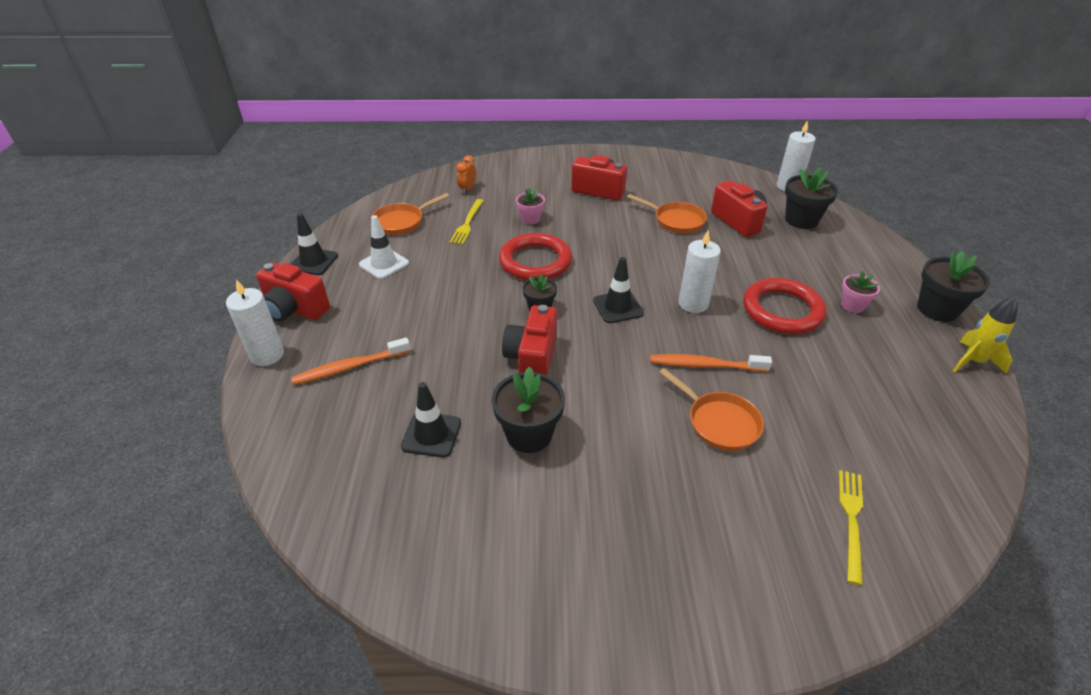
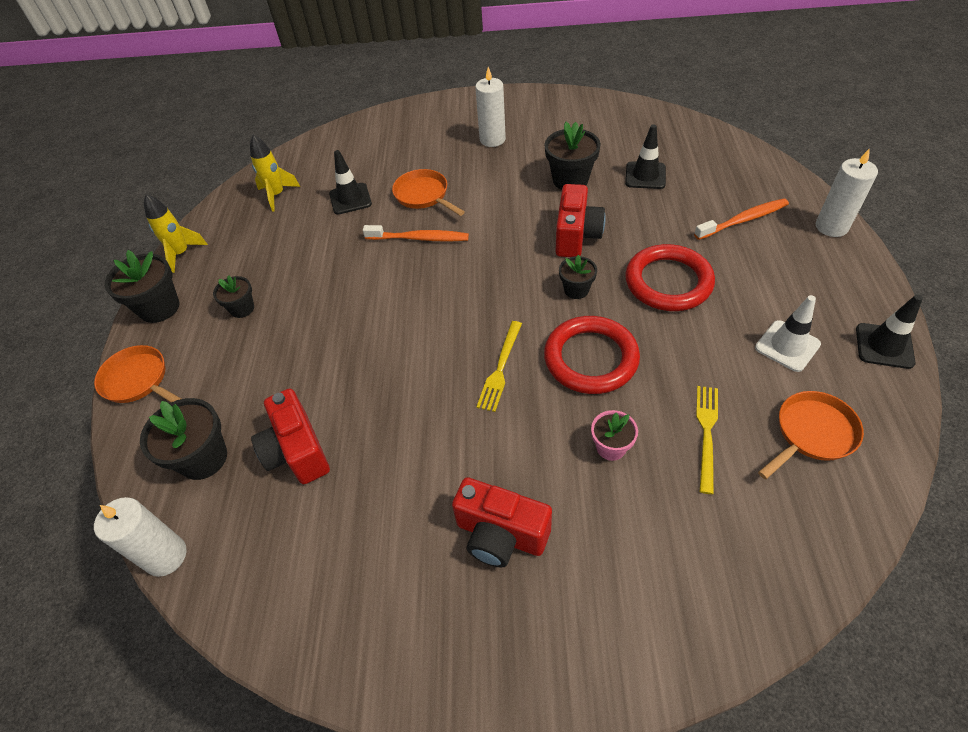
camera: 175 degrees left, 10 degrees up
(294, 309) = (847, 276): red camera -> none
(467, 189) = (741, 532): orange clock -> none
(618, 307) = (491, 295): black traffic cone -> black traffic cone (350, 199)
(676, 220) = (389, 451): orange pan -> orange pan (138, 380)
(693, 304) = (409, 303): white candle -> white candle (492, 139)
(782, 310) = (319, 299): red ring -> red ring (668, 282)
(851, 520) = (362, 148): yellow fork -> yellow fork (500, 368)
(852, 305) = (242, 308): pink flower pot -> black flower pot
(923, 436) = (277, 195): none -> yellow rocket

